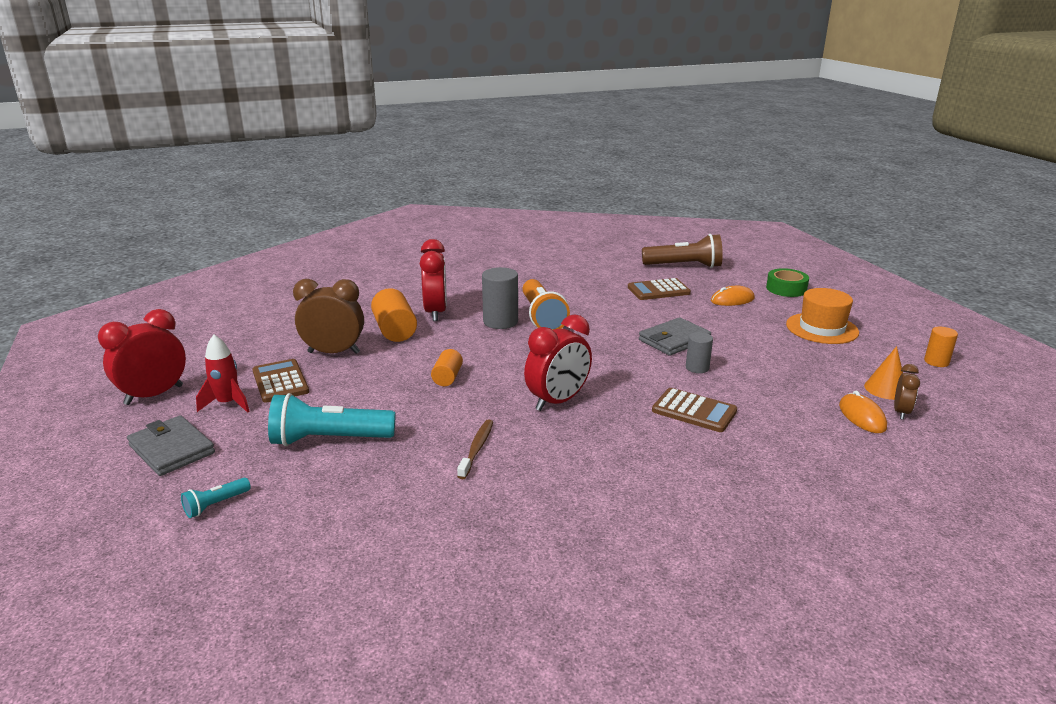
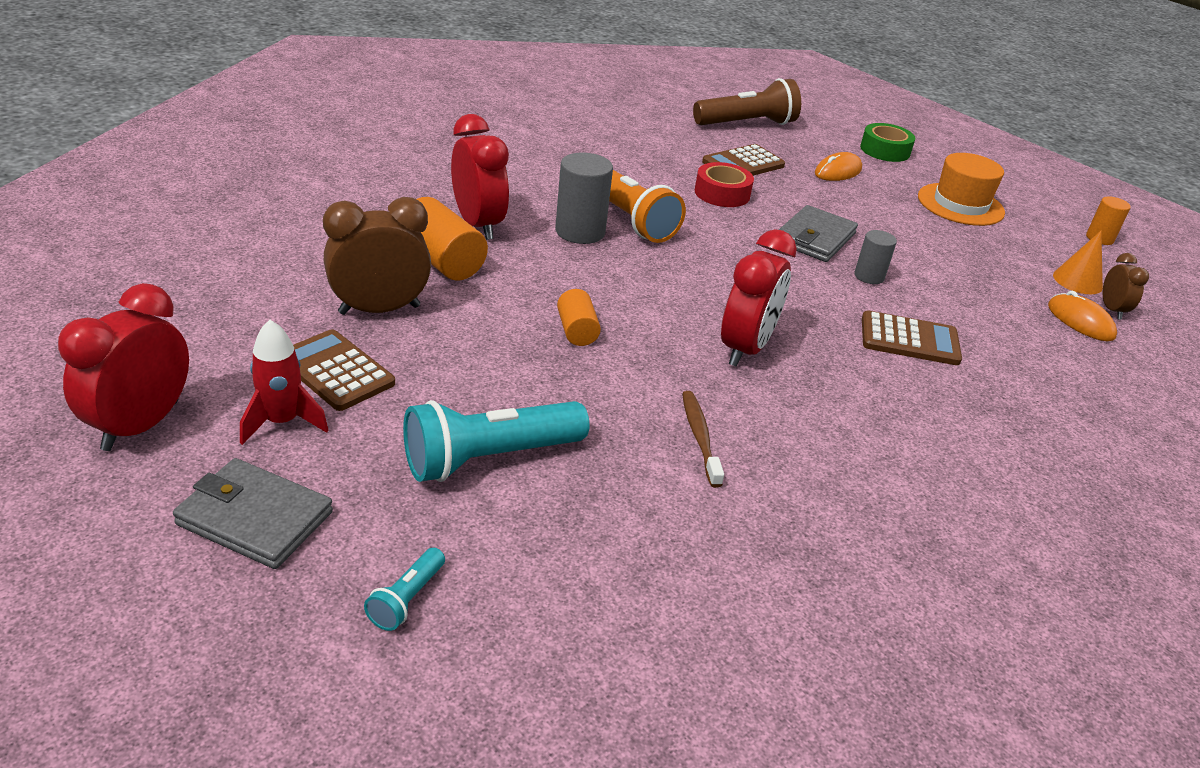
camera: 25 degrees left, 10 degrees up
(625, 307) = (722, 193): none -> red tape

